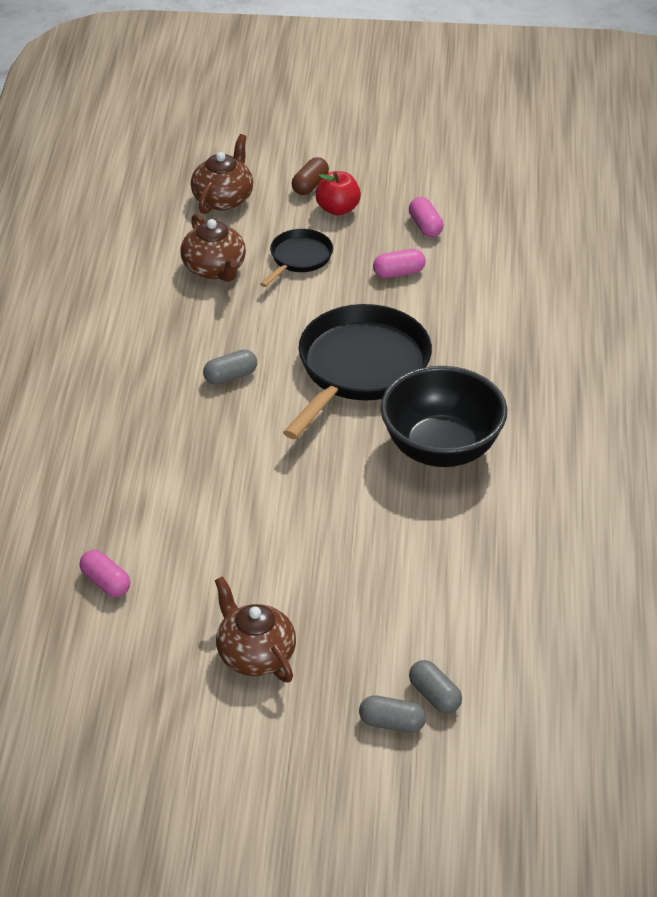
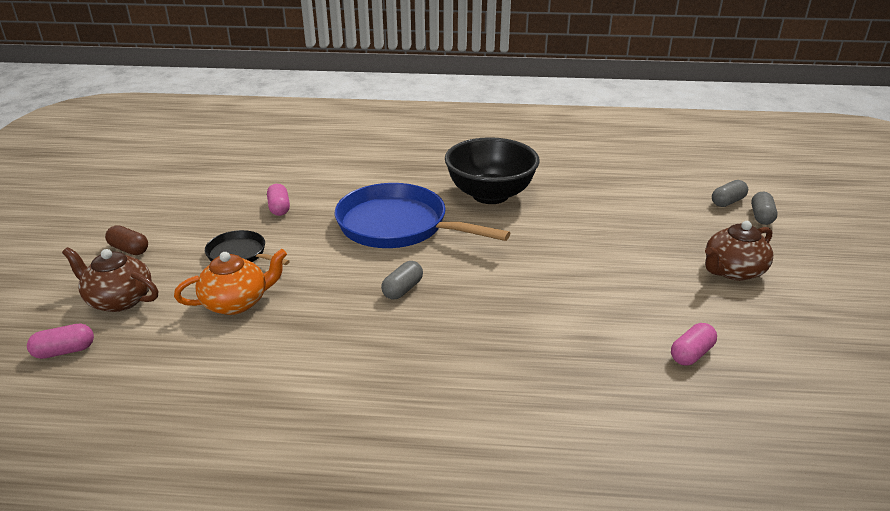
camera: 90 degrees left, 10 degrees down
(214, 269) = (237, 302): brown teapot -> orange teapot
(230, 376) = (402, 289): grey capsule -> grey capsule turned 60 degrees clockwise
(338, 209) = (175, 235): red apple -> none
(360, 369) = (398, 226): black pan -> blue pan
(425, 226) = (222, 196): pink capsule -> pink capsule (64, 351)

